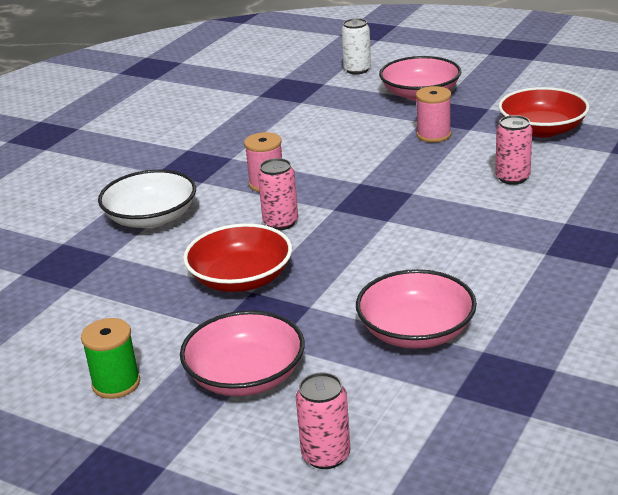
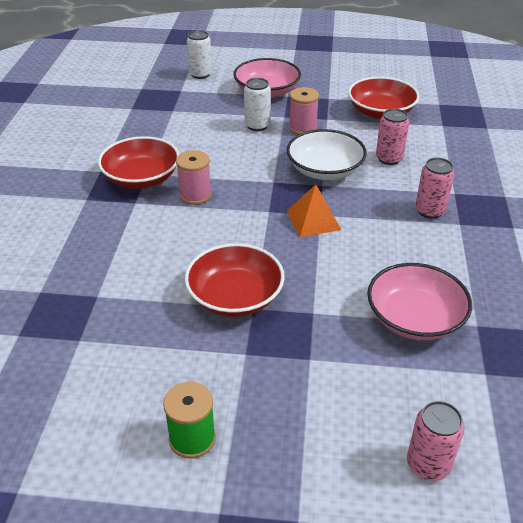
camera: 25 degrees left, 10 degrees up
(151, 218) = (111, 248): white bowl -> white bowl (325, 170)
(223, 161) = (141, 178): none -> red bowl
(245, 376) = (306, 399): pink bowl -> none
(280, 223) = (233, 232): pink can -> pink can (430, 211)
(375, 224) = (313, 220): none -> orange pyramid
(383, 127) = (257, 125): none -> white can

